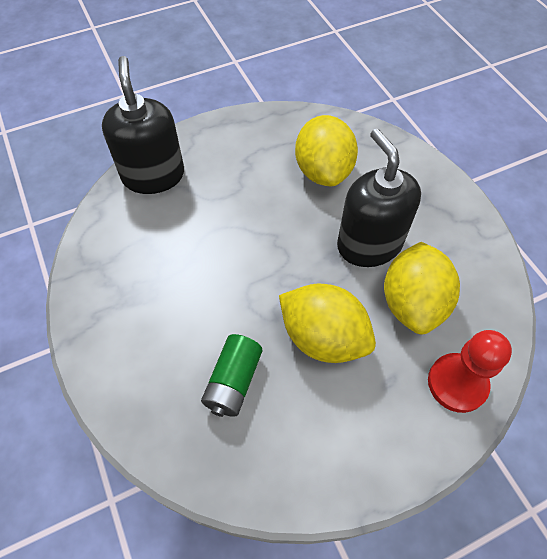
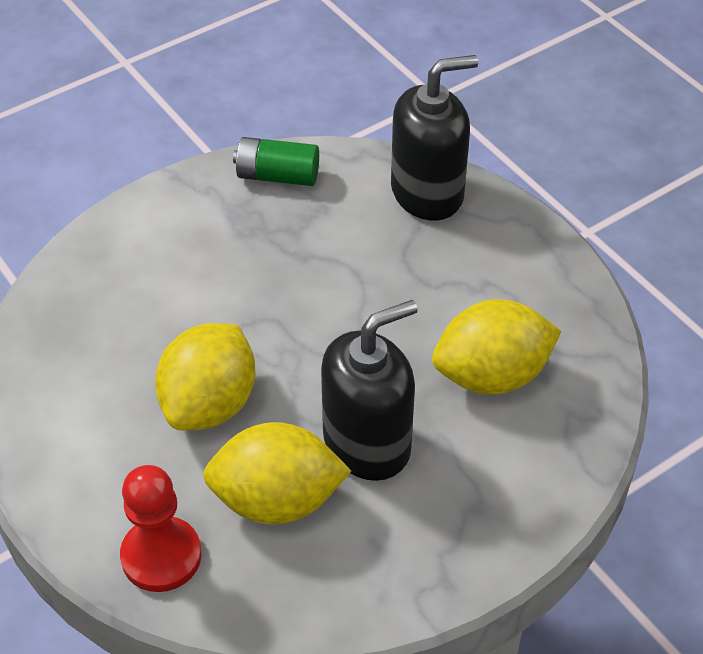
camera: 80 degrees right, 10 degrees down
(233, 382) = (140, 324): green battery -> green battery (277, 176)

